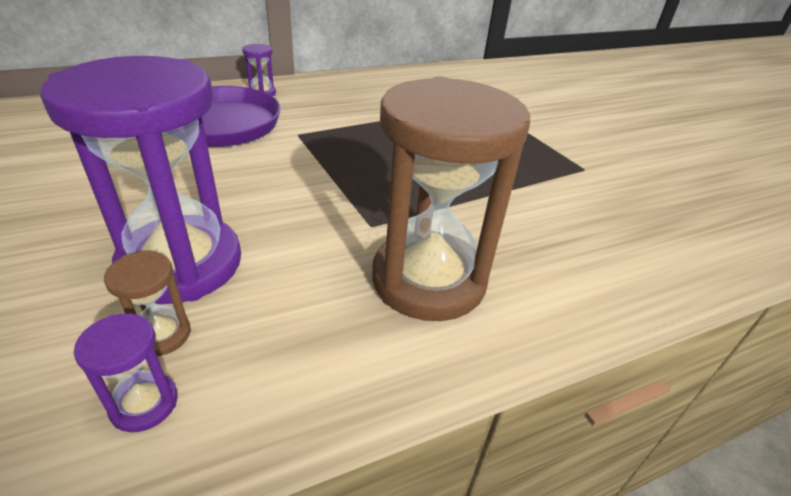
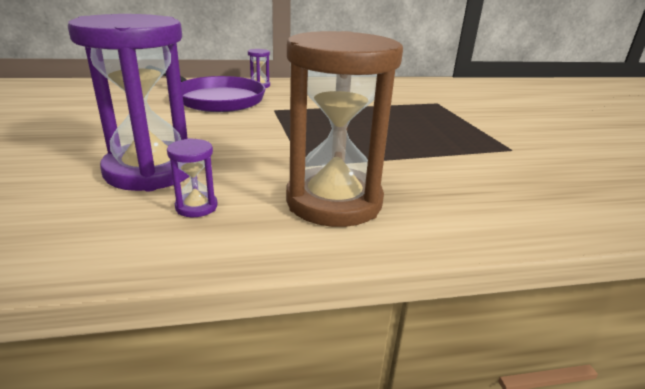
camera: 15 degrees right, 10 degrees down
(144, 404) = (84, 240): purple hourglass -> purple hourglass (196, 207)
(161, 335) = (116, 206): brown hourglass -> none

